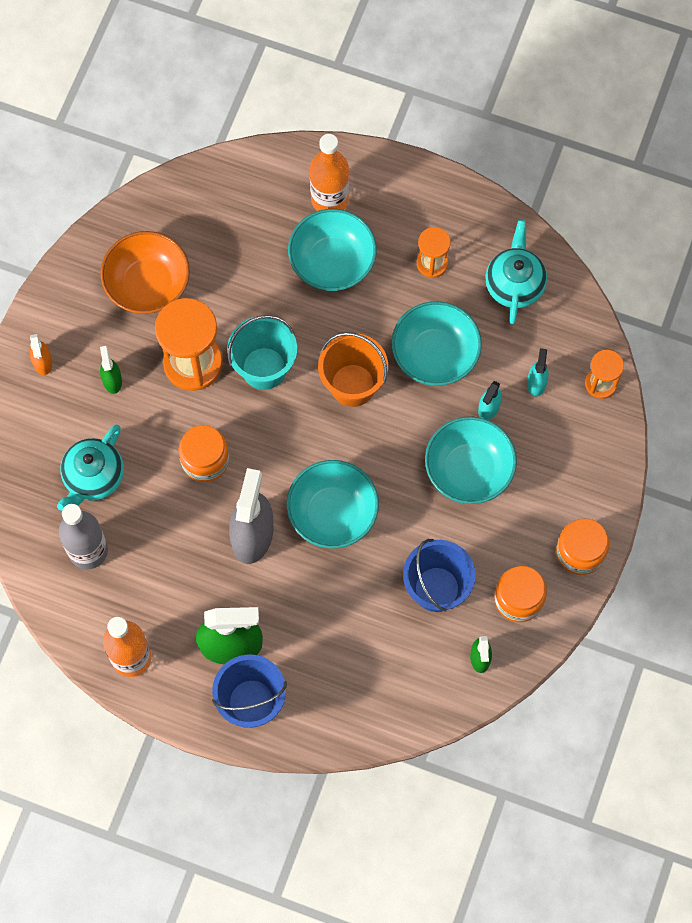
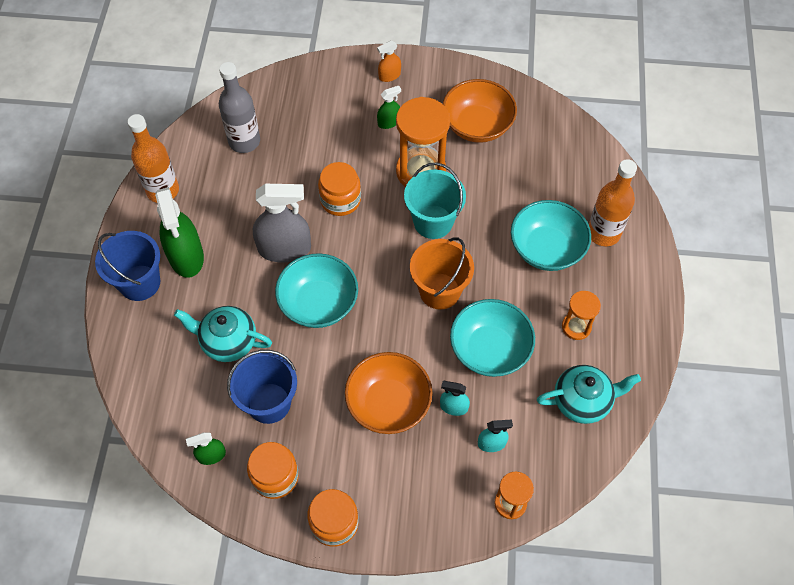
camera: 75 degrees right, 10 degrees down
(93, 477) = (305, 130): turquoise teapot -> turquoise teapot (228, 341)
(468, 470) = (388, 404): turquoise bowl -> orange bowl

